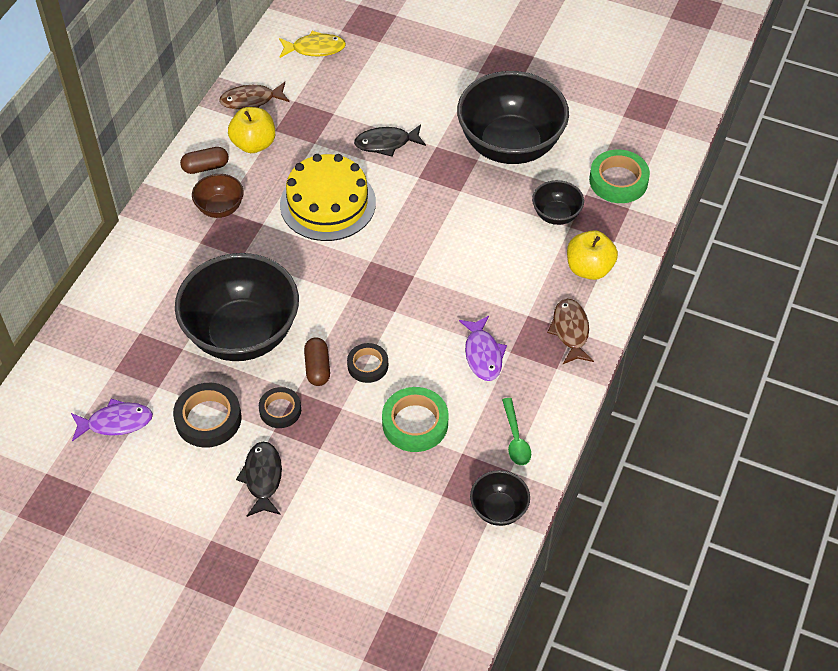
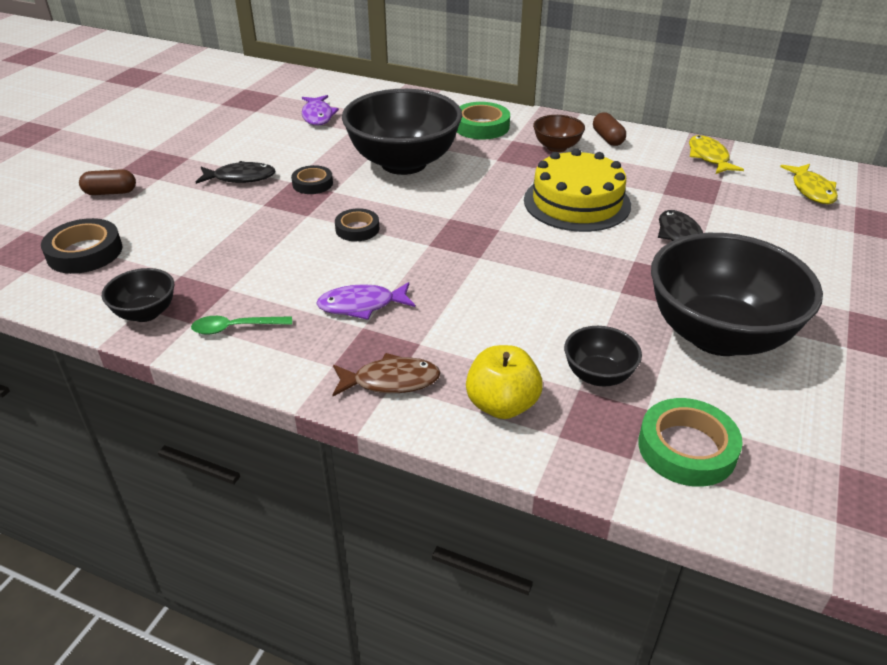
camera: 90 degrees right, 15 degrees down
(208, 419) = (311, 151): black tape -> black tape (85, 252)
(251, 101) = (709, 157): brown fish -> yellow fish
(254, 144) = (648, 160): yellow apple -> none
(317, 368) = (358, 201): brown capsule -> brown capsule (110, 192)
(415, 423) = (277, 258): green tape -> green tape (481, 126)

